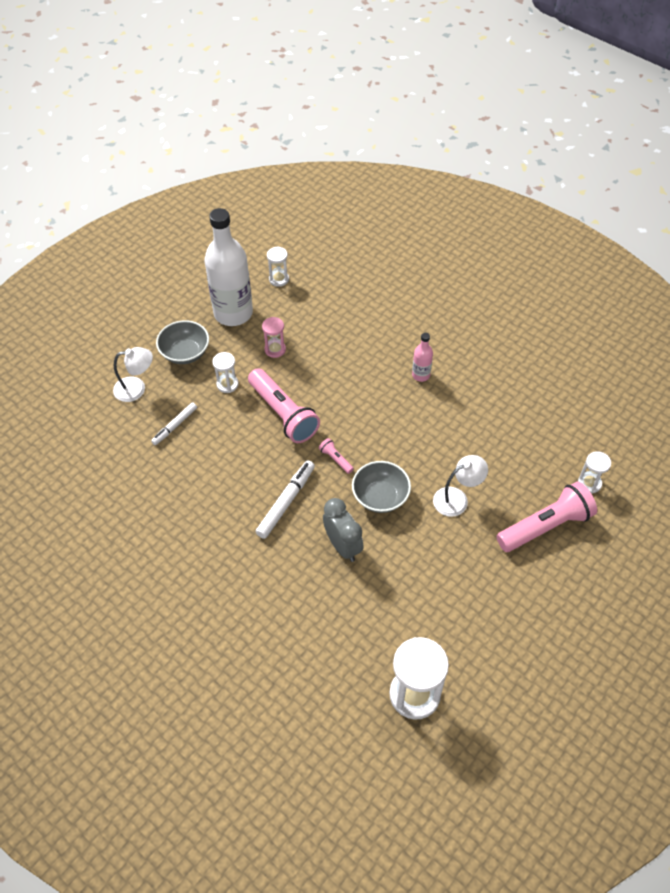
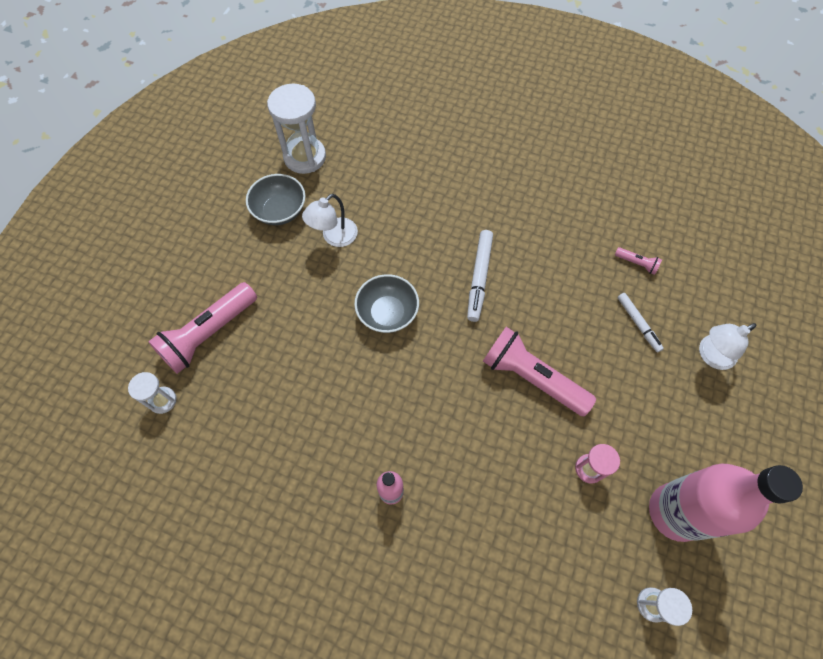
camera: 160 degrees right, 10 degrees up
(175, 426) = (638, 324): white marker -> white marker turned 135 degrees clockwise
(185, 353) = (692, 424): grey bowl -> grey bowl (280, 211)
(227, 384) = (615, 396): white hourglass -> none
(233, 313) = (675, 512): white bottle -> pink bottle
(336, 459) = (449, 340): pink flashlight -> pink flashlight (636, 263)
(343, 546) = (406, 253): grey clock -> none
(457, 498) = (307, 336): white lamp -> white lamp (334, 237)

